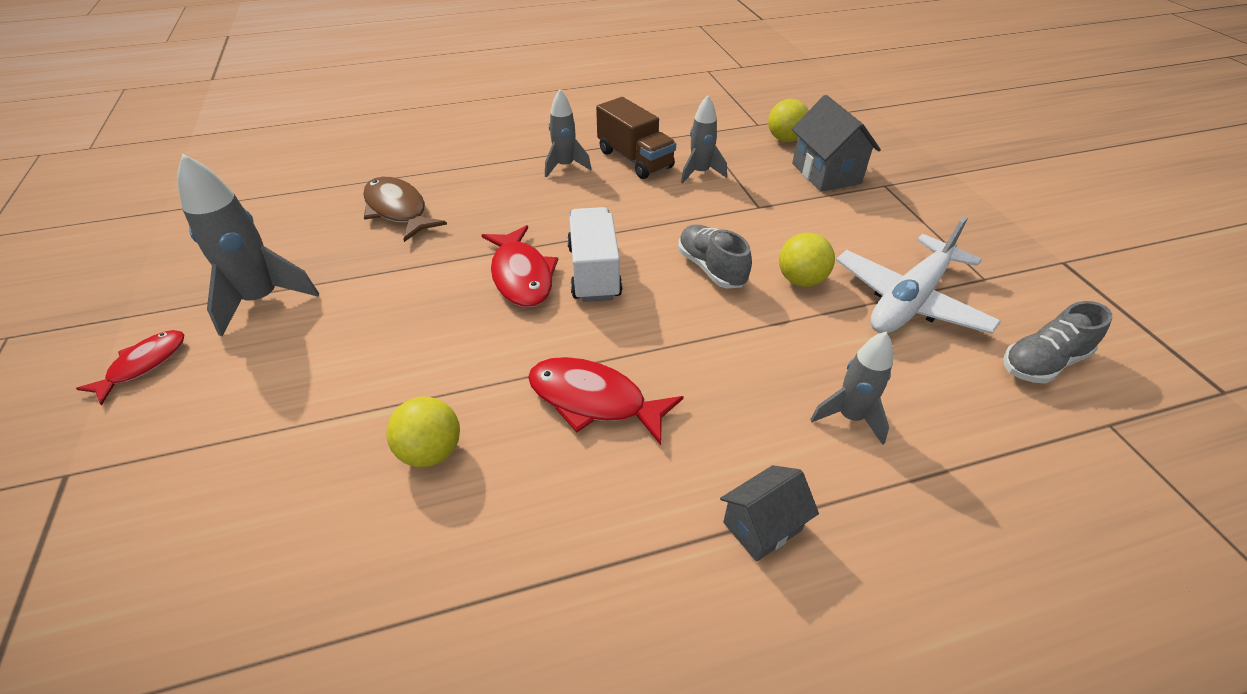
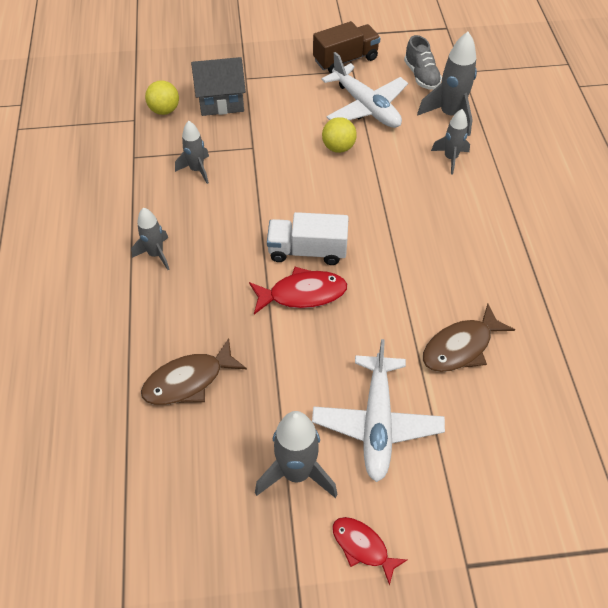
camera: 80 degrees left, 10 degrees up
(313, 363) = (377, 423): none -> white plane
(431, 451) = (461, 347): yellow ball -> brown fish
(594, 400) = (428, 264): red fish -> none
(635, 159) = (161, 206): brown truck -> brown truck (345, 60)
(711, 268) = (317, 187): grey shoe -> none
(762, 526) = (514, 209): grey house -> none
(965, 410) = (450, 115): none -> grey rocket

